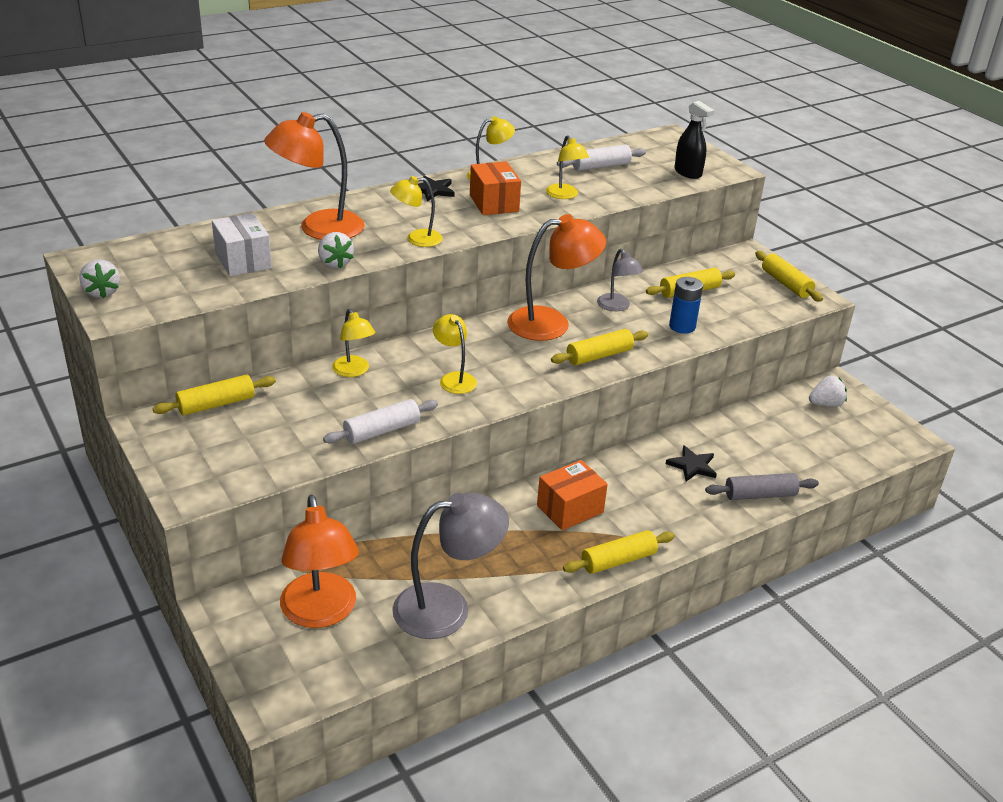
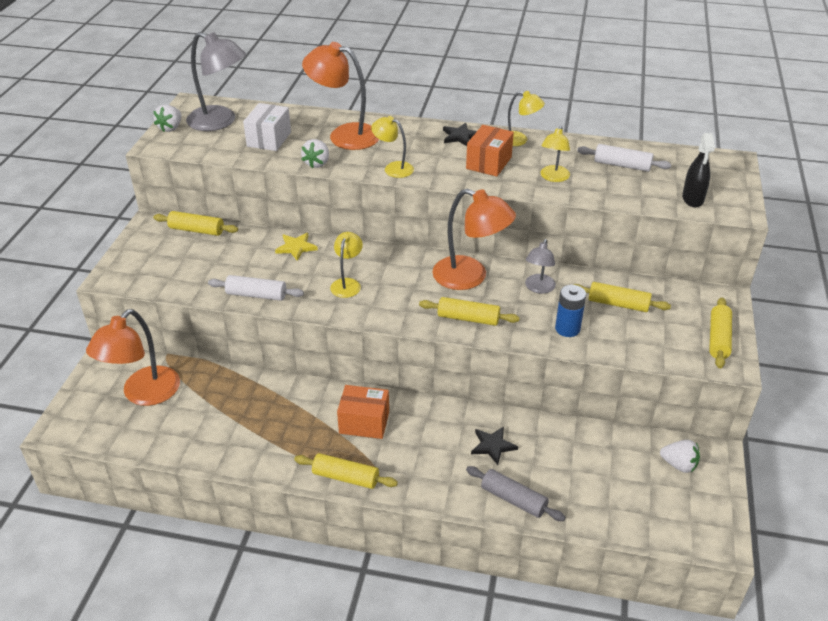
camera: 45 degrees right, 5 degrees up
(354, 371) = (296, 247): yellow lamp -> yellow star
(447, 608) = (207, 437): grey lamp -> grey lamp (220, 122)

